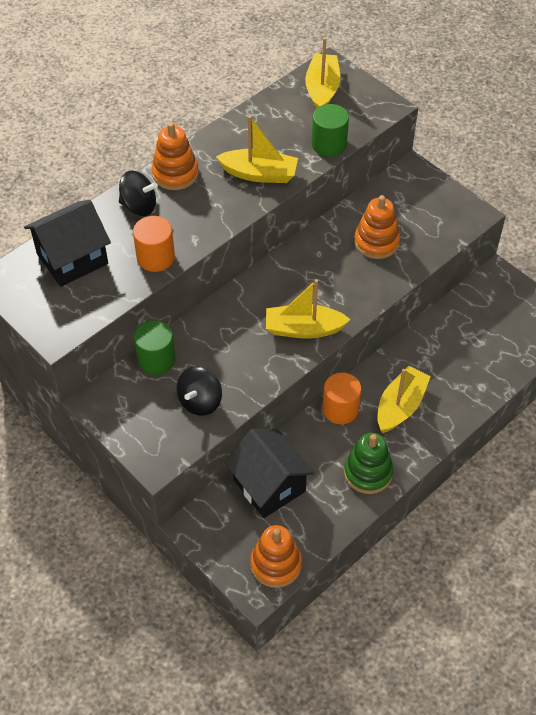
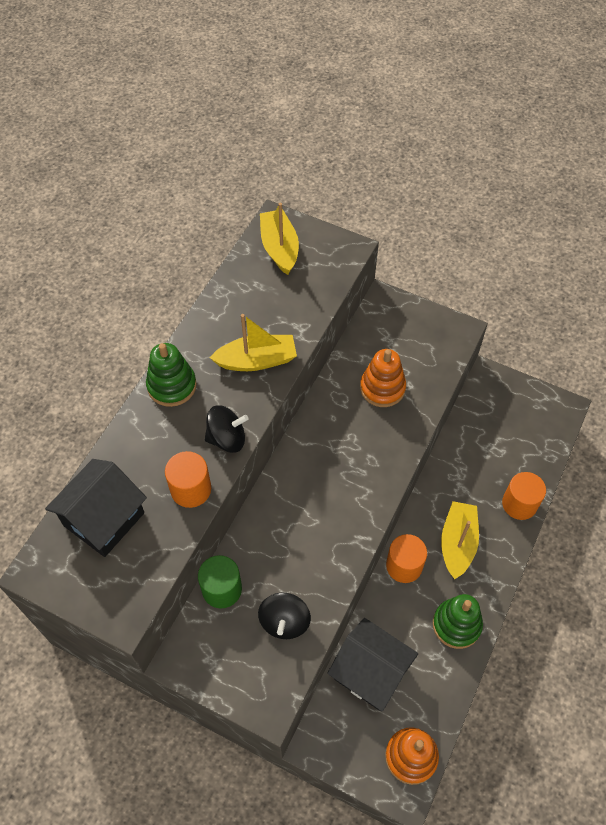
camera: 20 degrees left, 5 degrees up
(139, 206) = (149, 435): black spinning top -> black spinning top (227, 438)
(175, 173) = (172, 386): orange stacking toy -> green stacking toy
(303, 329) = (352, 505): yellow boat -> none
(329, 144) = (311, 307): green cylinder -> none
(477, 391) = (519, 504): none -> orange cylinder

